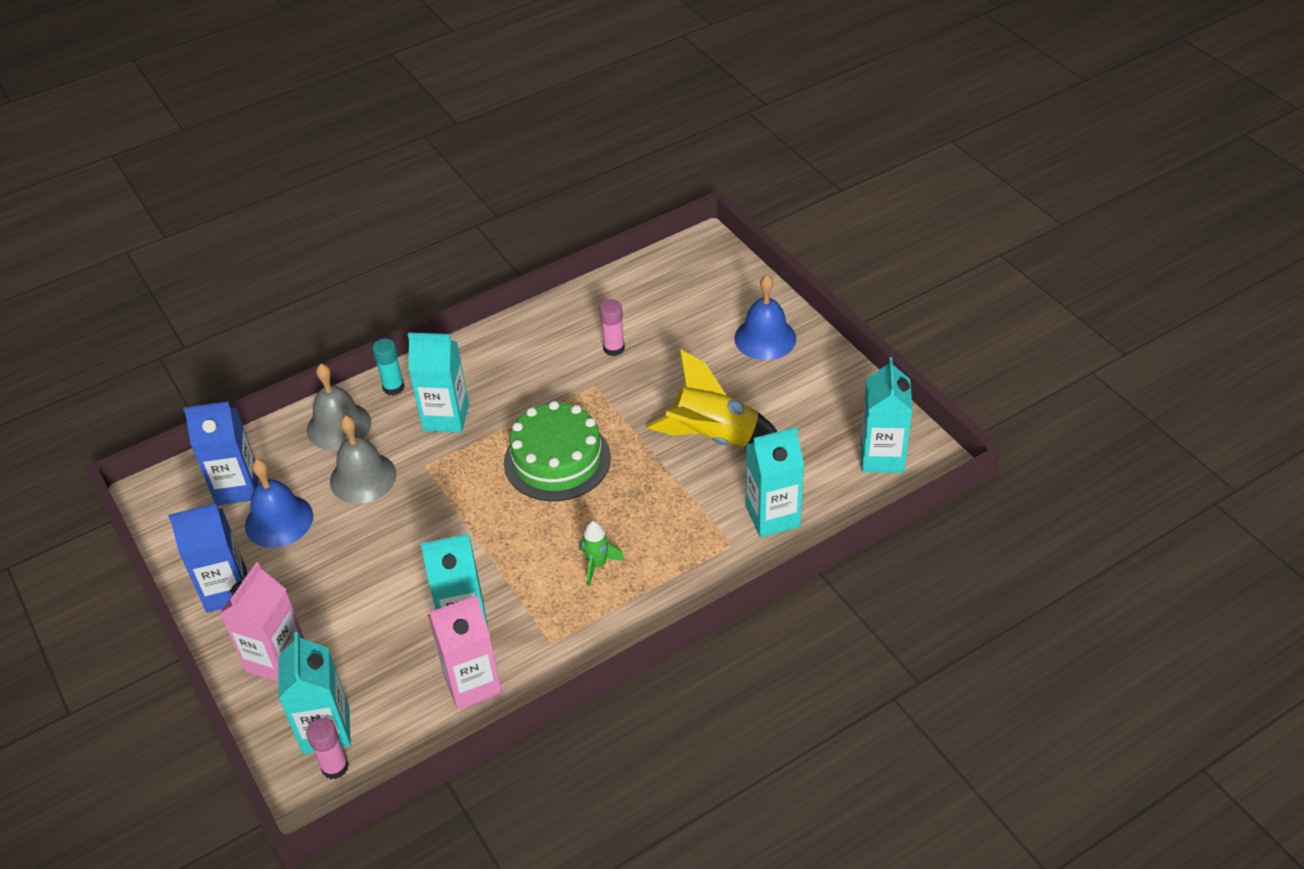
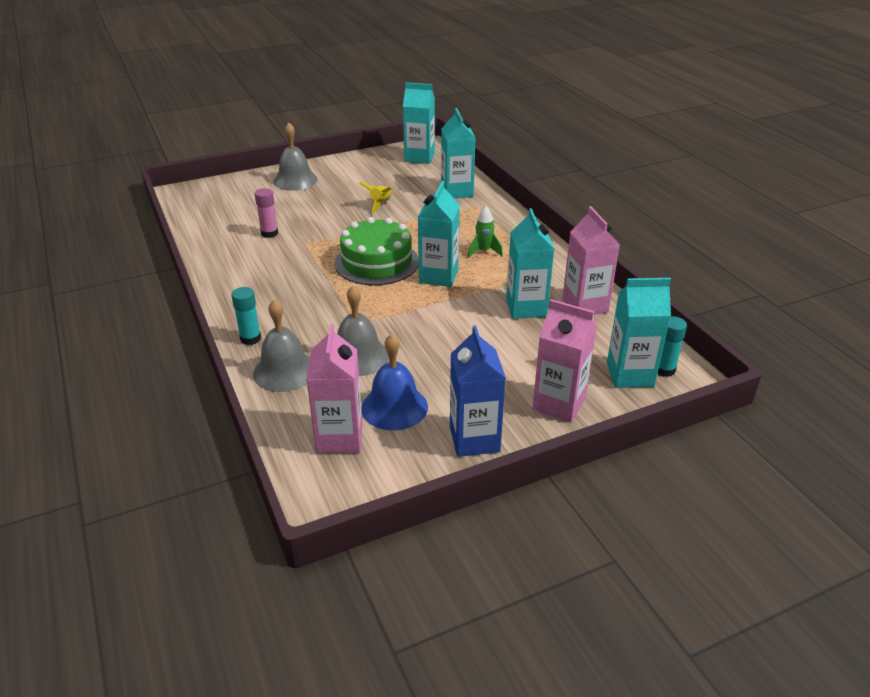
camera: 85 degrees left, 10 degrees down
(237, 487) = (339, 438): blue carton -> pink carton
(335, 767) = (664, 370): pink glue stick -> turquoise glue stick
(446, 417) = (304, 311): turquoise carton -> turquoise carton (438, 276)
(713, 438) = (381, 204): yellow rocket -> yellow rocket, size x0.51
(765, 338) = (295, 180): blue bell -> grey bell

